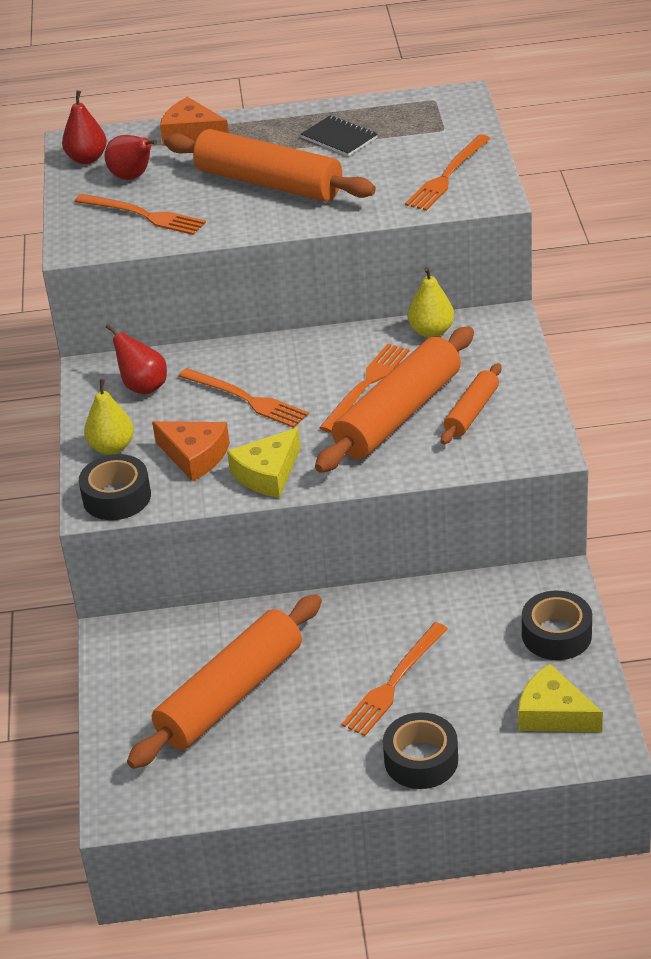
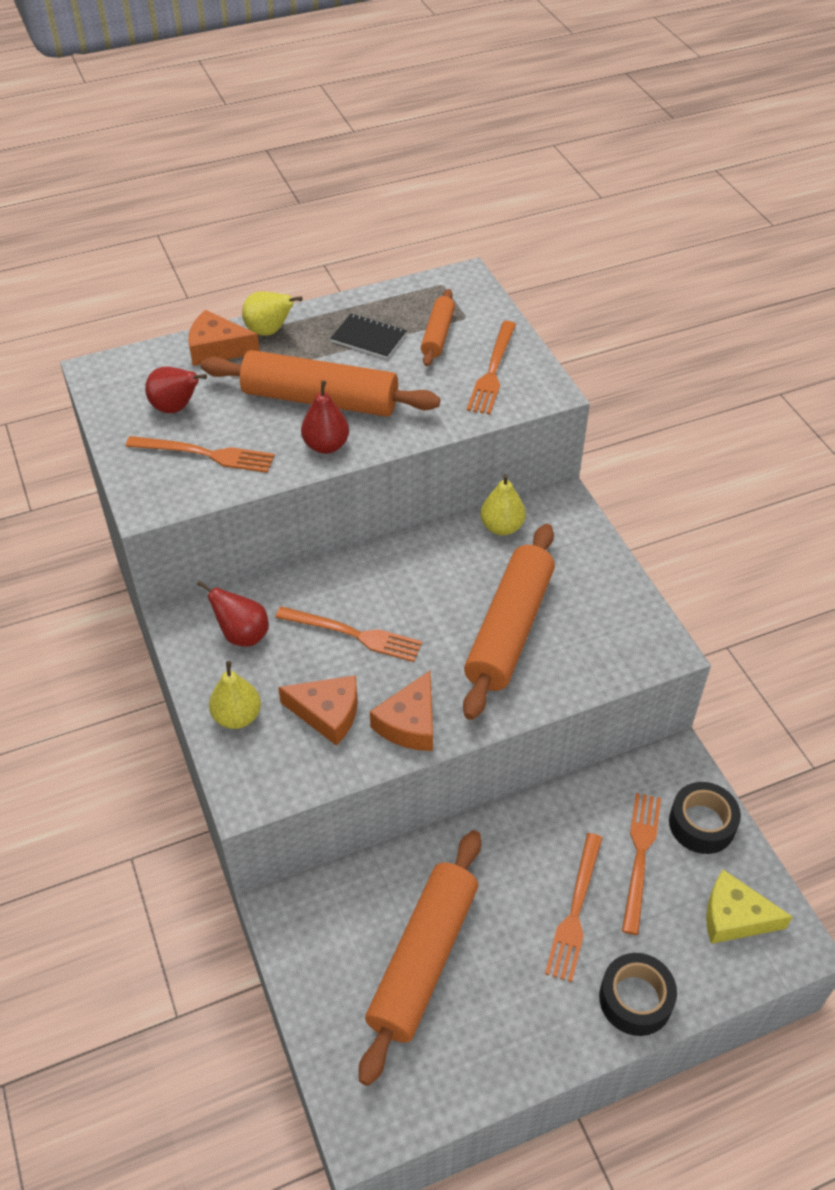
camera: 20 degrees left, 10 degrees up
(87, 159) = (118, 390): red pear -> red pear (326, 445)
(117, 497) = (265, 780): black tape -> none
(247, 124) = (269, 331): none -> yellow pear
(267, 474) = (409, 723): yellow cheese -> orange cheese
(366, 385) = (465, 599): orange fork -> orange fork (640, 856)
(472, 412) = (577, 615): orange rolling pin -> orange rolling pin (438, 335)

